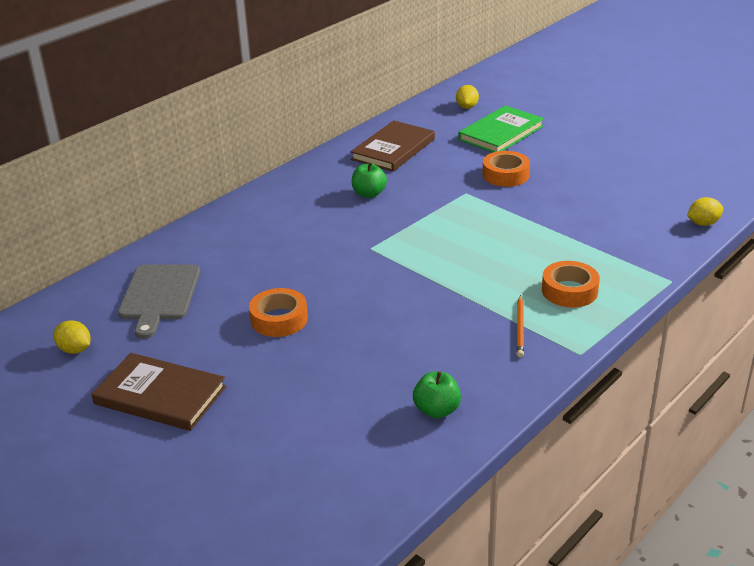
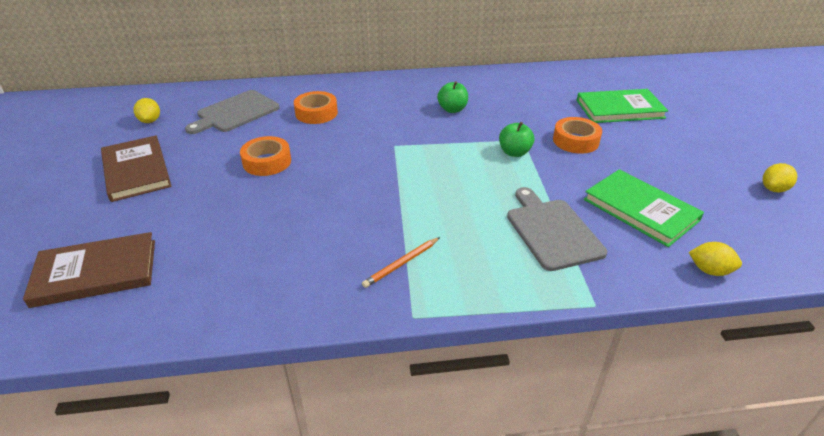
camera: 40 degrees right, 5 degrees up
(393, 149) = (517, 87): brown book -> brown book (96, 272)
(436, 410) = (245, 287): green apple -> green apple (514, 152)
(467, 107) = (619, 80): yellow lemon -> yellow lemon (774, 189)
(569, 291) = (487, 258): orange tape -> orange tape (316, 113)
(583, 250) = (552, 231): none -> grey cutting board
(616, 205) = (640, 210): none -> green book

